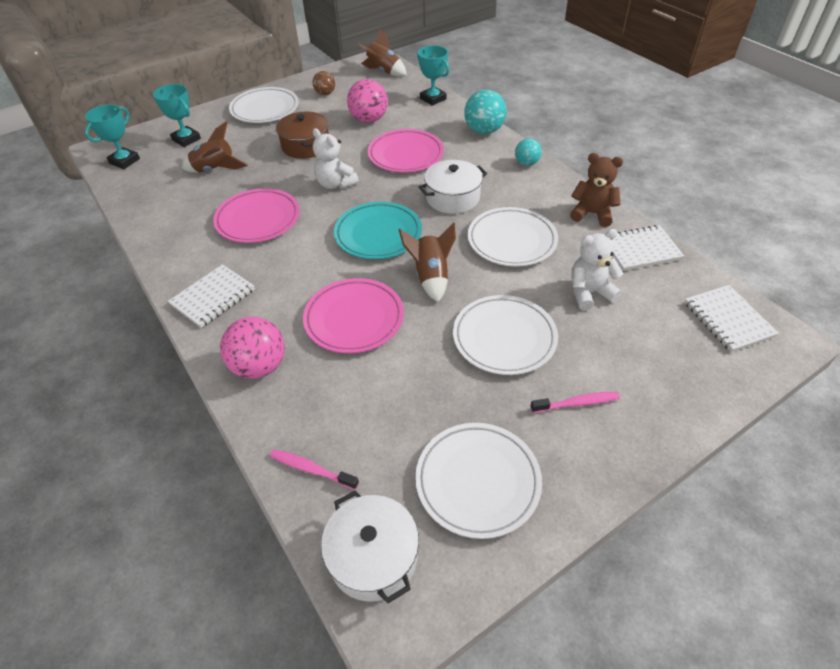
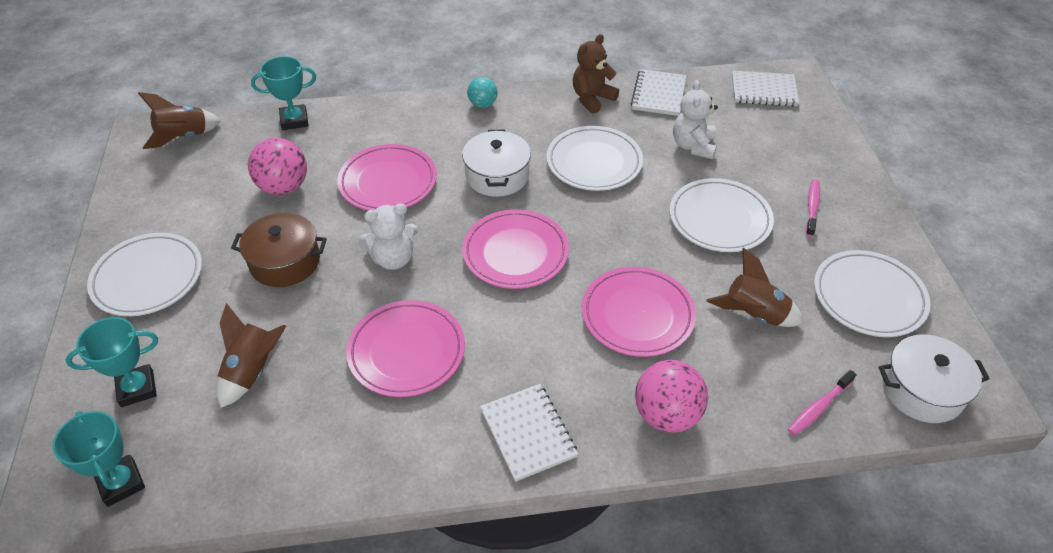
camera: 65 degrees left, 0 degrees up
(325, 94) = (176, 206): brown ball -> none
(378, 234) = (515, 253): turquoise plate -> pink plate
(431, 277) = (610, 236): brown rocket -> brown rocket (754, 315)
(484, 131) = (399, 109): turquoise ball -> none

